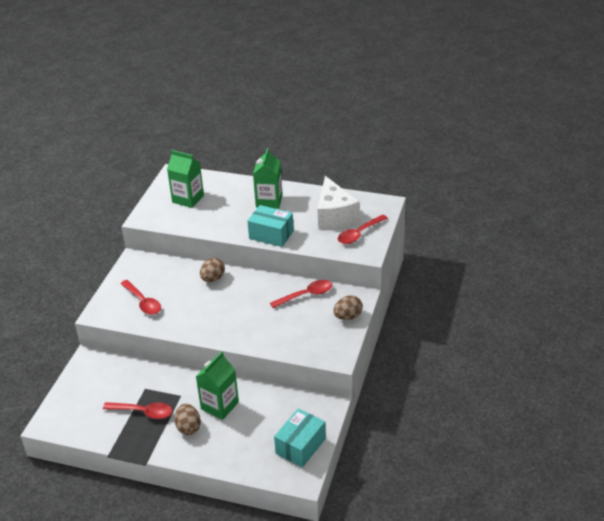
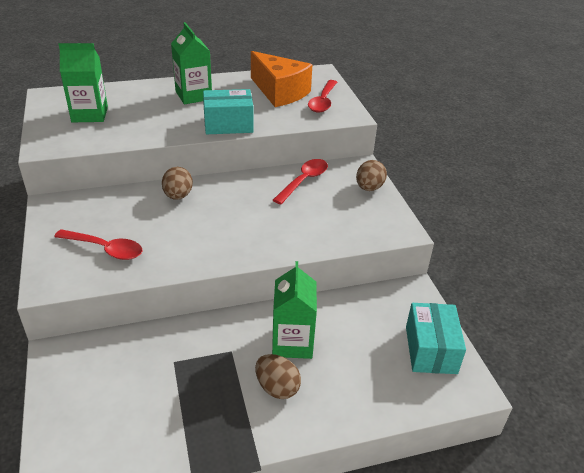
camera: 35 degrees left, 0 degrees up
(143, 412) = (197, 394): red spoon -> none
(334, 215) = (280, 92): white cheese -> orange cheese

